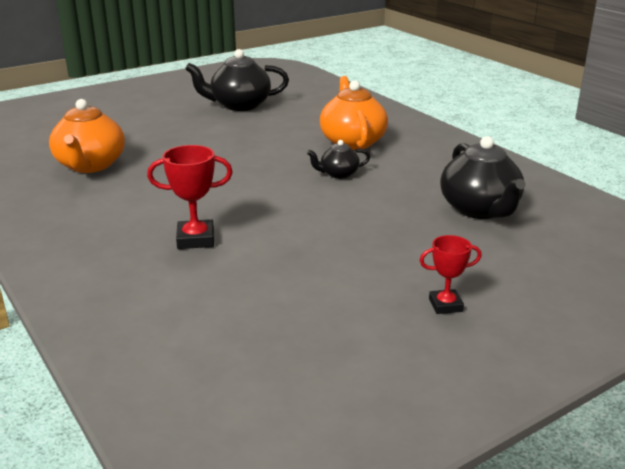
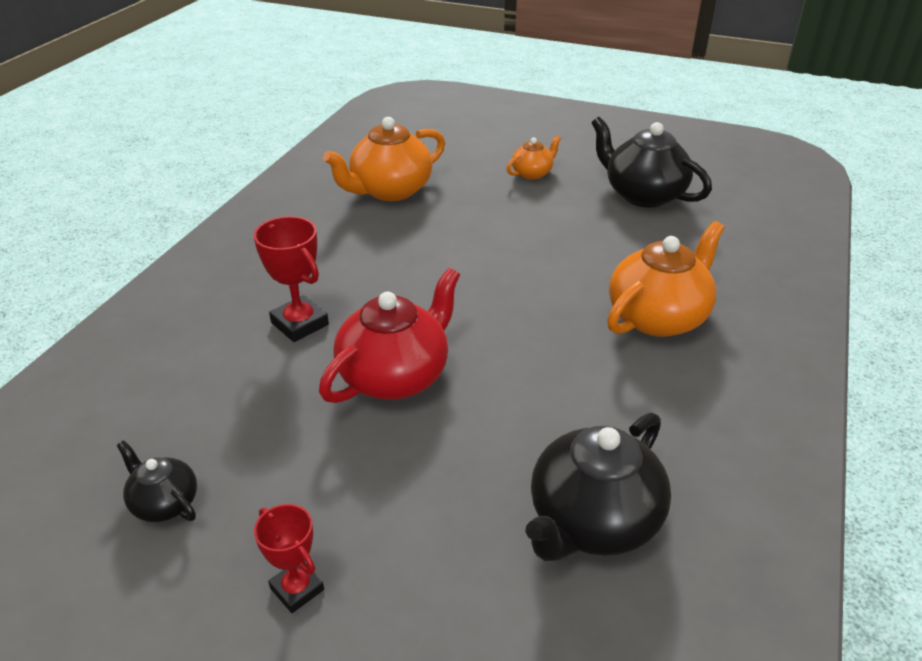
camera: 55 degrees right, 10 degrees up
(160, 121) = (532, 173): none -> orange teapot
(299, 224) = (395, 376): none -> red teapot
(338, 174) = (552, 348): black teapot -> black teapot (164, 503)

